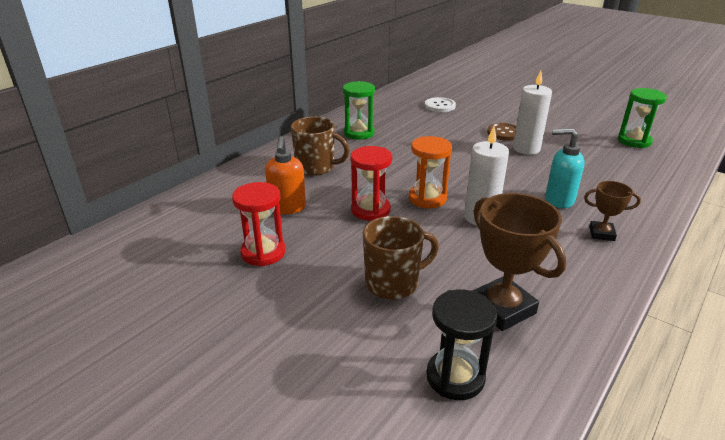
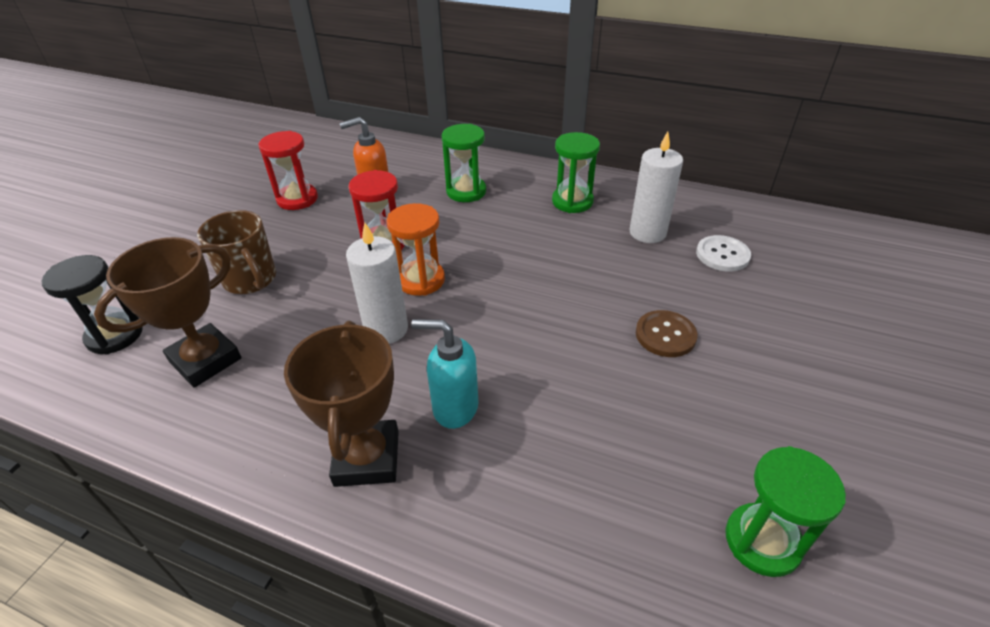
camera: 75 degrees right, 10 degrees up
(316, 167) = (466, 191): brown mug -> green hourglass
(526, 149) = (618, 365): white candle -> white candle (647, 233)
(558, 200) = (454, 407): turquoise soap dispenser -> turquoise soap dispenser turned 75 degrees counterclockwise
(601, 234) = (367, 458): brown trophy -> brown trophy, size x1.82

